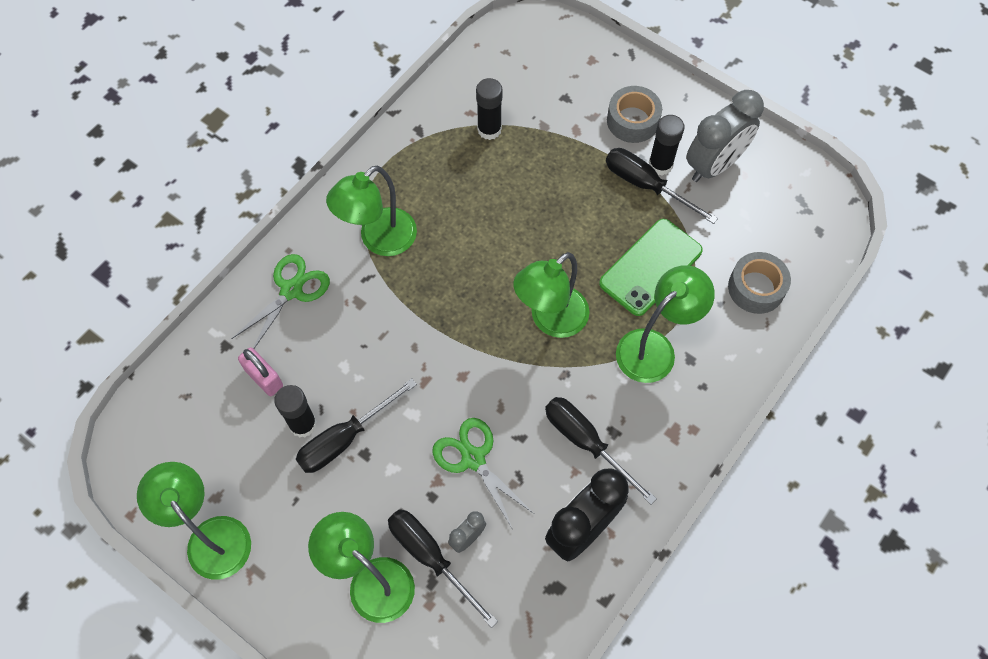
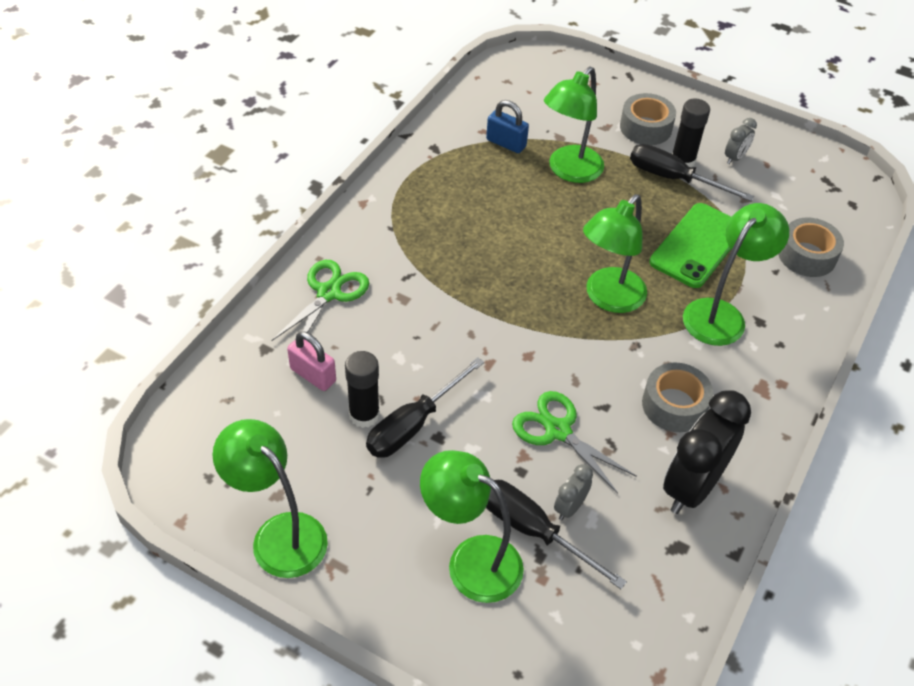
camera: 10 degrees left, 15 degrees down
(379, 240) = (413, 242): green lamp -> green lamp (569, 171)
(489, 129) = (506, 143): black glue stick -> blue padlock
(586, 442) = (674, 405): black screwdriver -> grey tape
(714, 165) = (735, 158): grey clock -> grey clock, size x0.46

